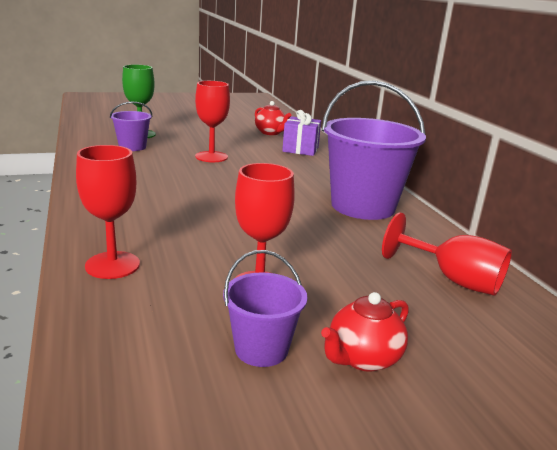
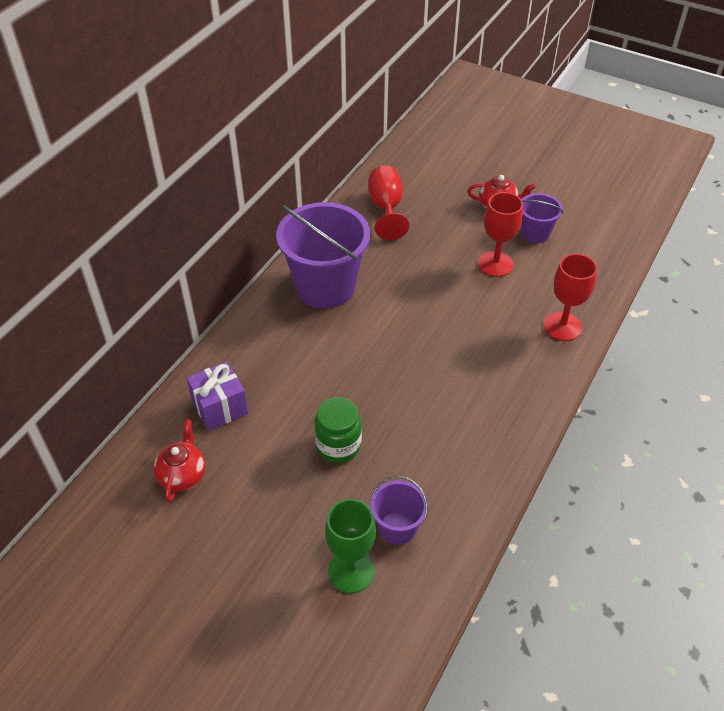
camera: 130 degrees left, 25 degrees up
(211, 157) = (338, 445): red goblet -> green jar

